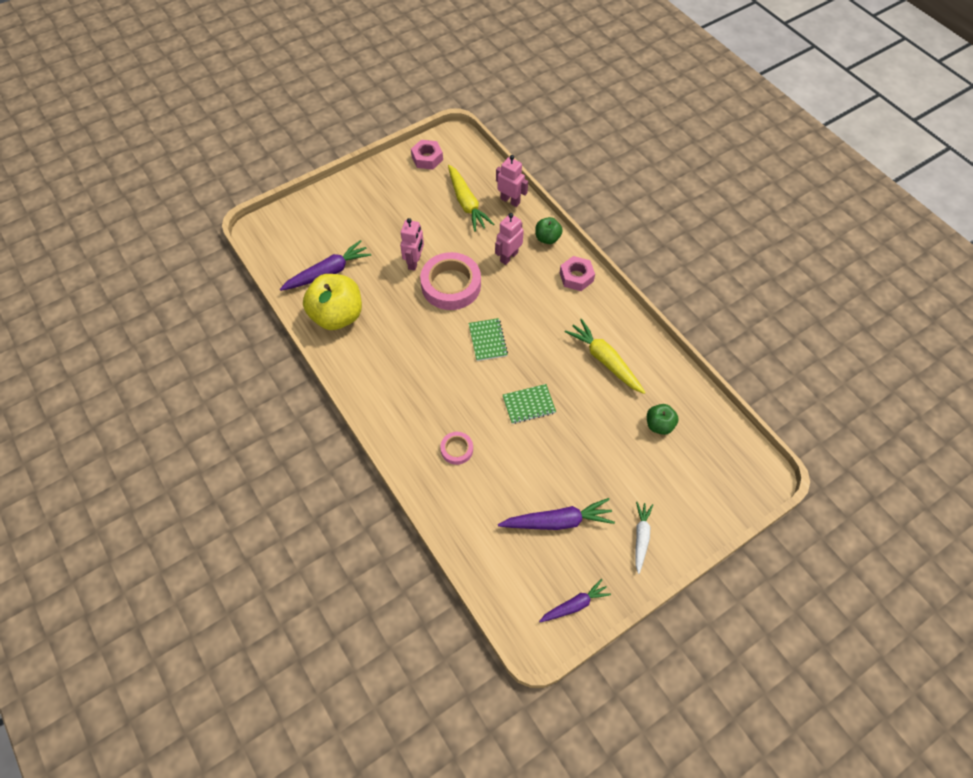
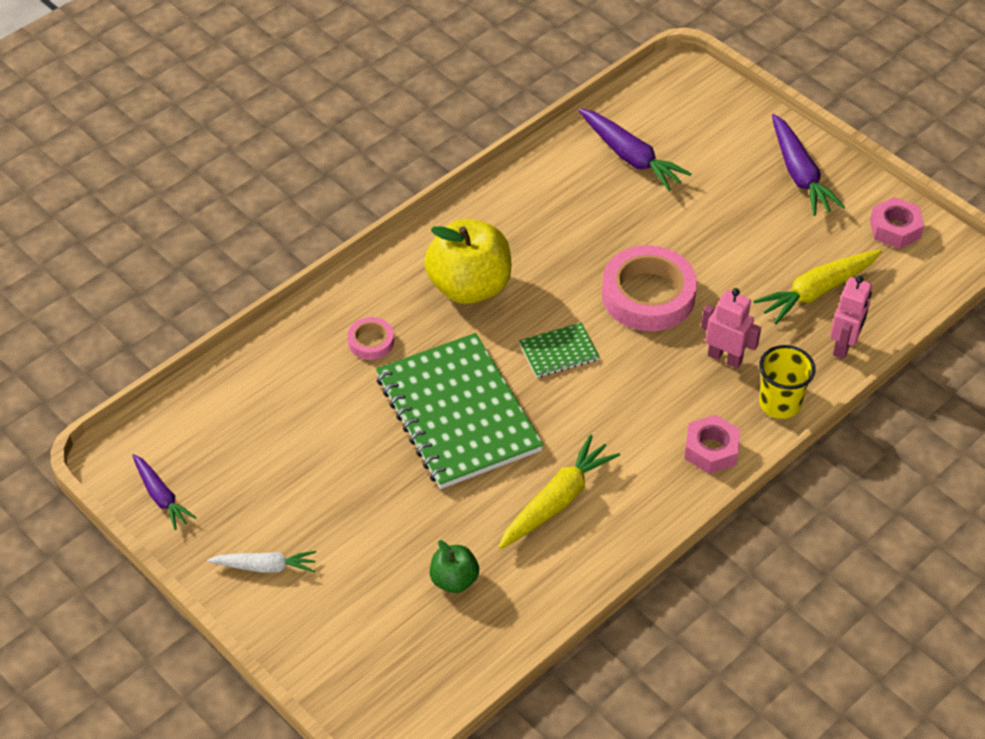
camera: 80 degrees right, 10 degrees down
(337, 316) = (558, 181): yellow apple -> yellow apple (469, 287)
(414, 262) = (678, 247): pink robot -> none
(529, 404) = (458, 414): green notebook -> green notebook, size x2.27
(547, 238) = (779, 403): green apple -> yellow cup
(557, 521) = (278, 466): purple carrot -> purple carrot (799, 174)

